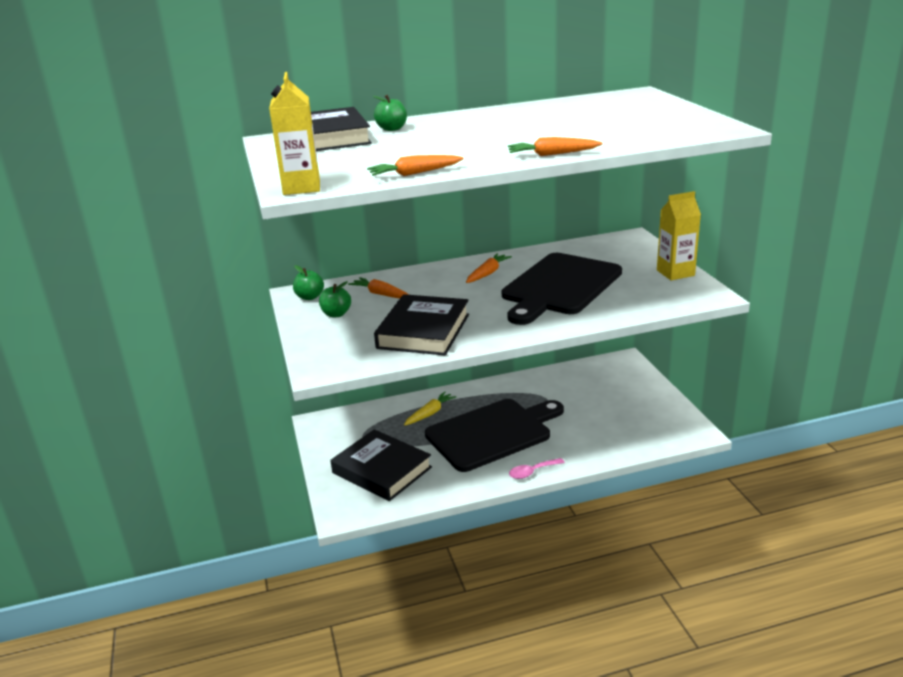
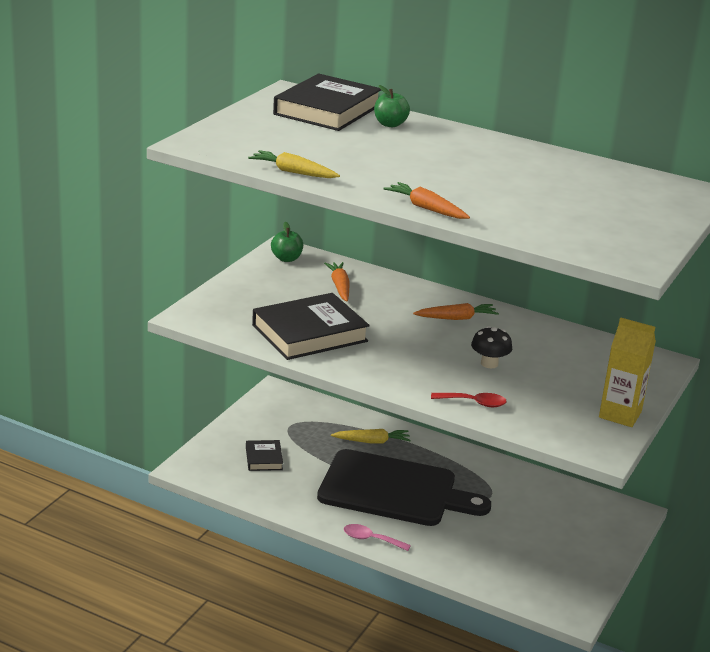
camera: 40 degrees right, 0 degrees up
(301, 188) = (201, 145): yellow carton -> none
(336, 314) = (278, 283): green apple -> none
(382, 470) = (264, 458): black book -> black book, size x0.49
(414, 173) = (293, 172): orange carrot -> yellow carrot
(559, 286) = (489, 363): black cutting board -> black mushroom
(600, 311) = (474, 403): none -> red spoon

